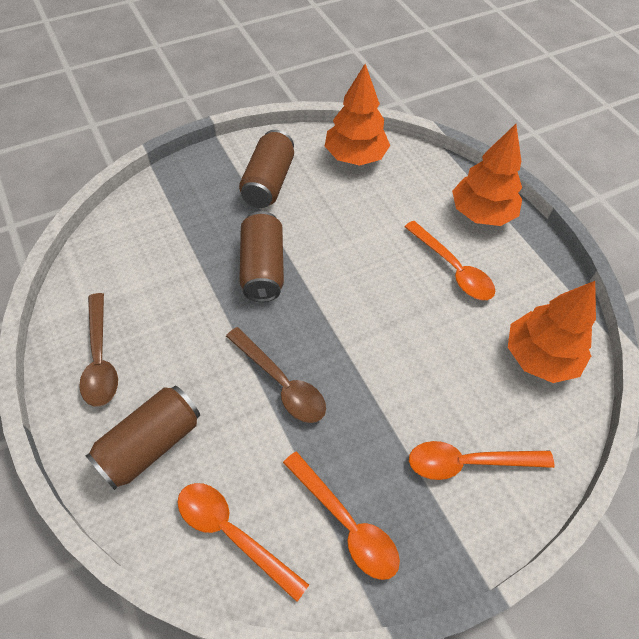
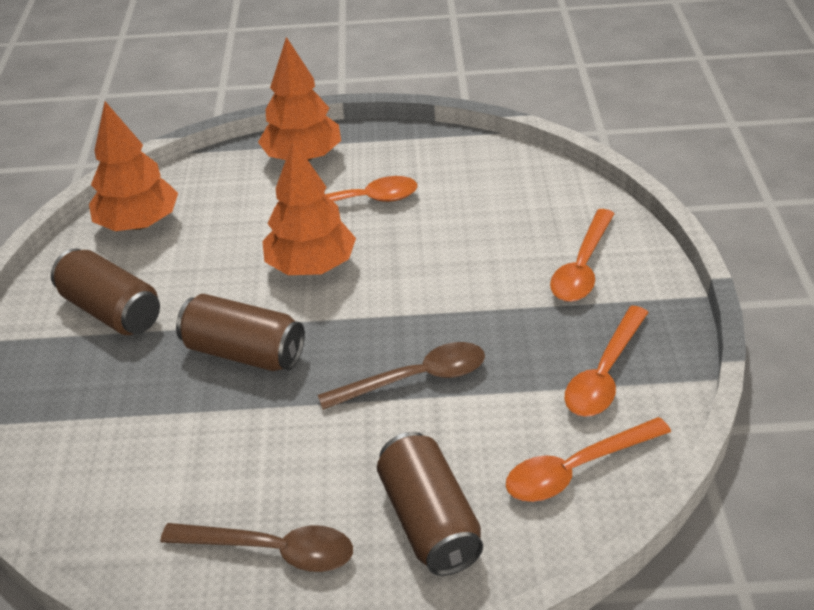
camera: 60 degrees left, 15 degrees down
(346, 523) = (604, 373): orange spoon -> orange spoon turned 135 degrees clockwise
(540, 357) = (498, 182): orange tree -> orange tree (311, 266)

